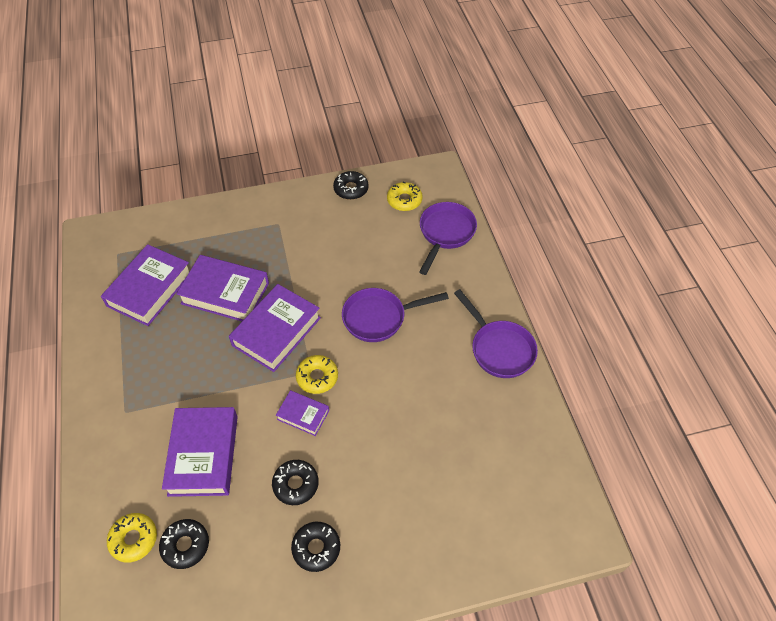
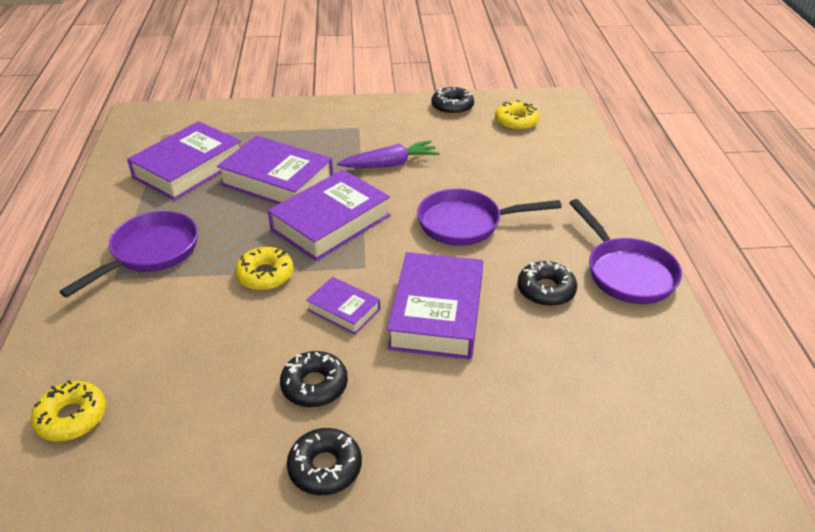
camera: 10 degrees right, 15 degrees down
(185, 545) = (139, 435): black donut -> black donut (546, 290)
(203, 455) = (199, 335): purple book -> purple book (437, 313)
(311, 262) = (390, 164): none -> purple carrot
(317, 377) = (372, 273): yellow donut -> yellow donut (265, 275)
(445, 233) = (564, 155): purple pan -> purple pan (150, 253)

